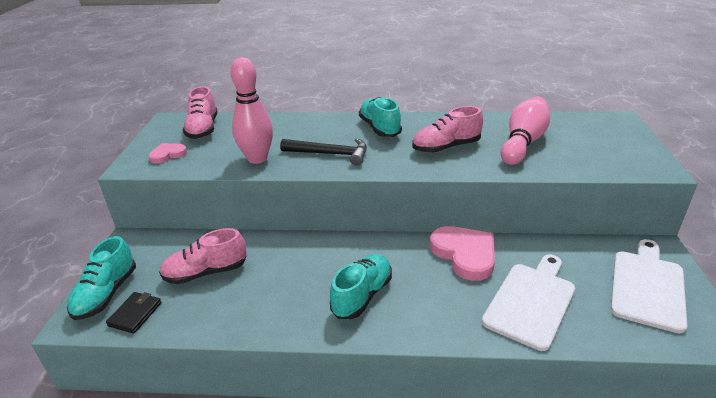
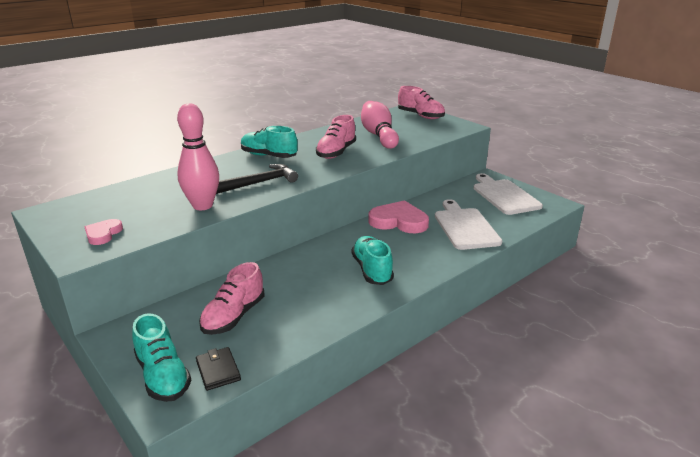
camera: 45 degrees left, 5 degrees down
(203, 129) = (102, 205): pink shoe -> pink shoe (420, 116)

